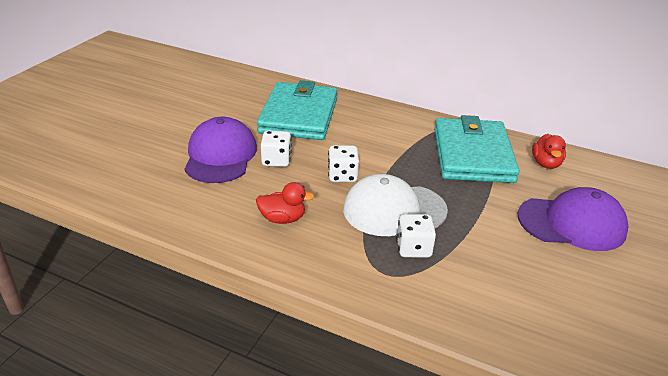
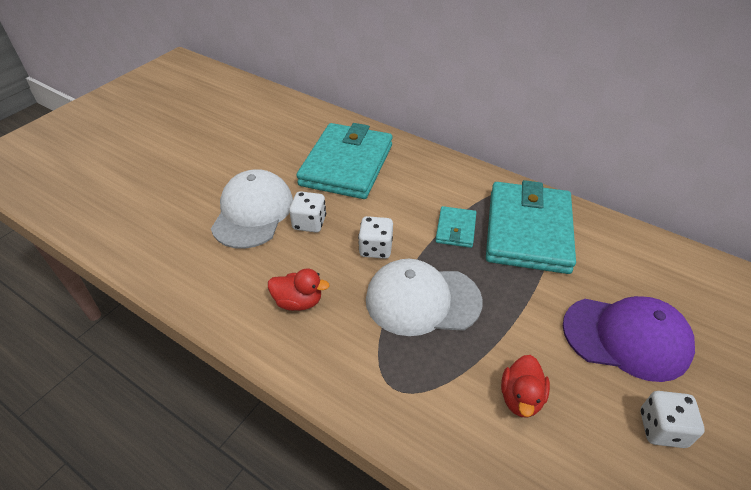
camera: 10 degrees right, 10 degrees up
(220, 155) = (253, 212): purple cap -> white cap
(410, 157) = (455, 229): none -> turquoise wallet
(413, 248) = (433, 356): white dice -> white dice (662, 428)
(546, 163) = (612, 249): red duck -> red duck (521, 398)

